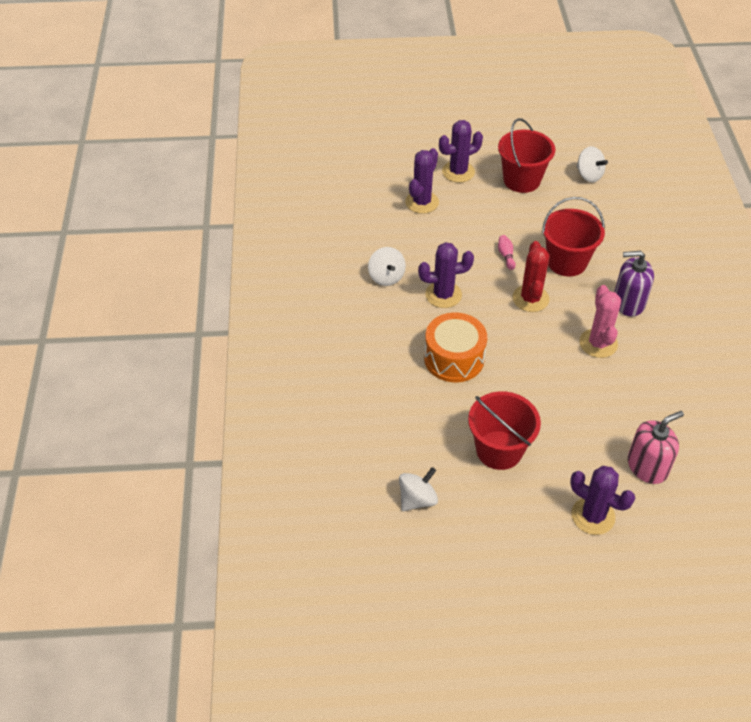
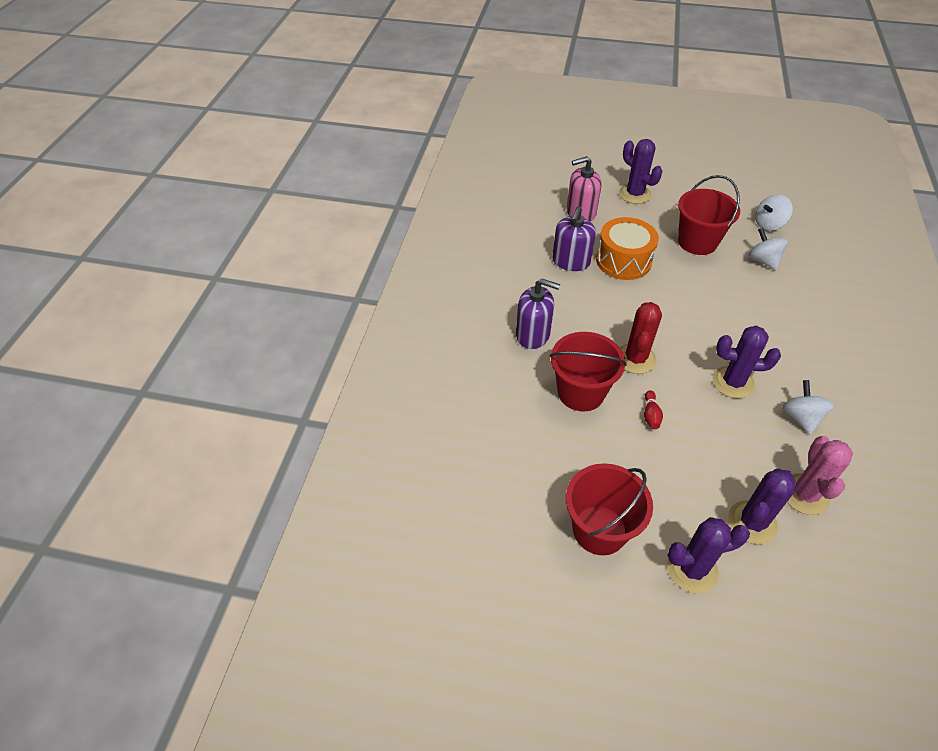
camera: 165 degrees left, 0 degrees up
(454, 358) = (728, 316): orange drum -> orange drum (623, 261)
(506, 256) = (650, 415): pink bowling pin -> red bowling pin
(589, 175) = (500, 516): white spinning top -> white spinning top (762, 260)
(598, 343) = (581, 303): pink cactus -> pink cactus (805, 494)
(628, 391) = (571, 261): none -> purple soap dispenser

